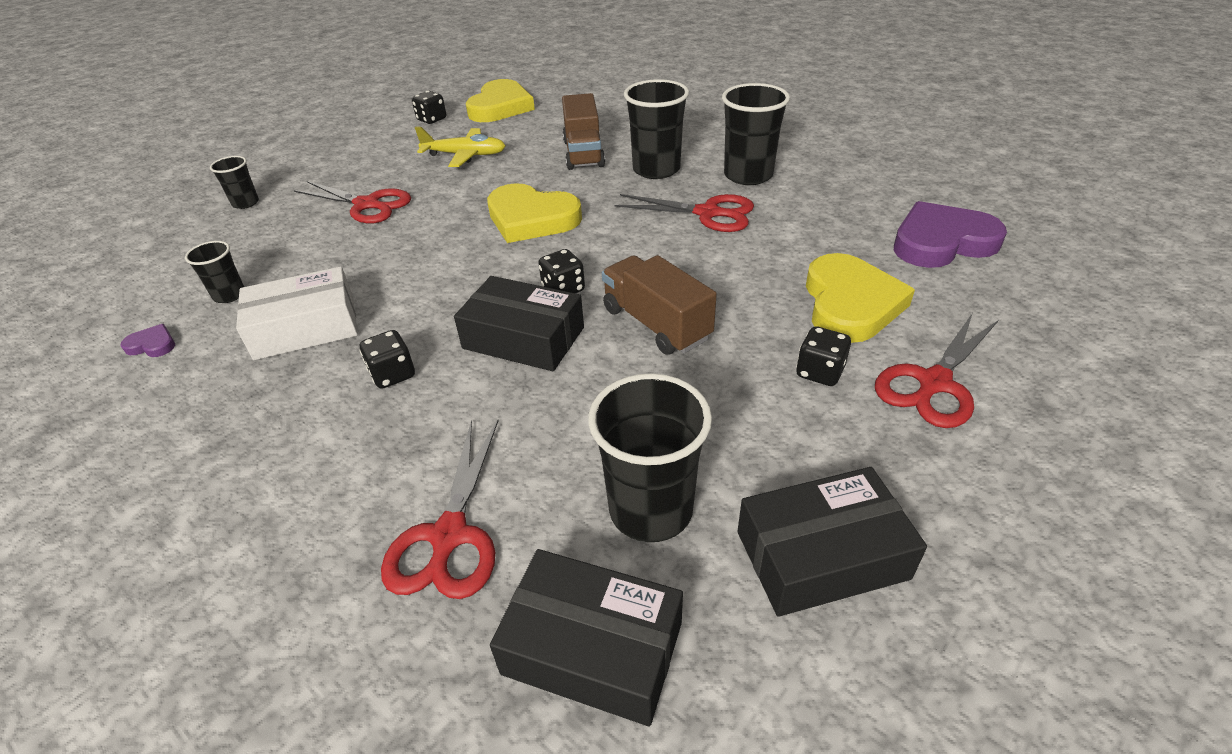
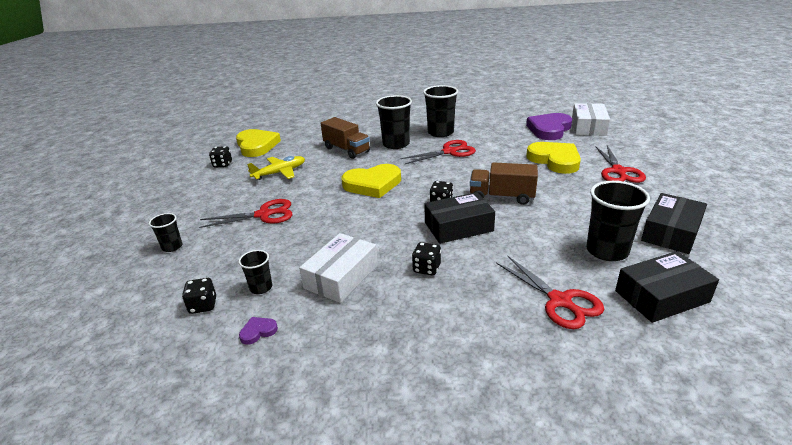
camera: 40 degrees left, 10 degrees down
(819, 372) = (582, 184): black dice -> black dice (203, 305)
(1032, 269) = (588, 127): none -> white box

